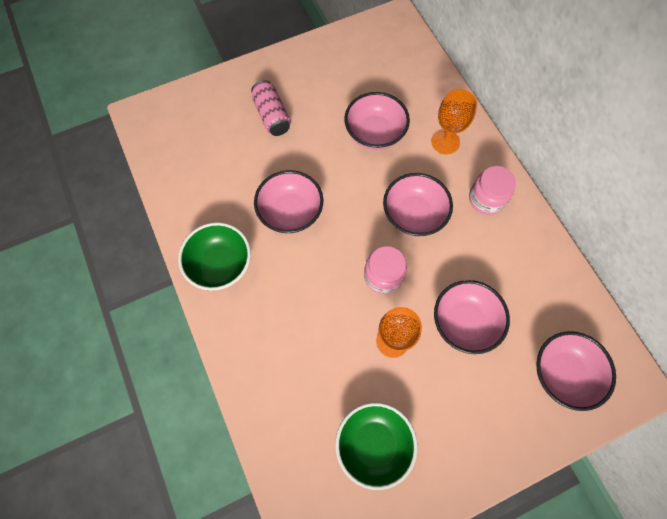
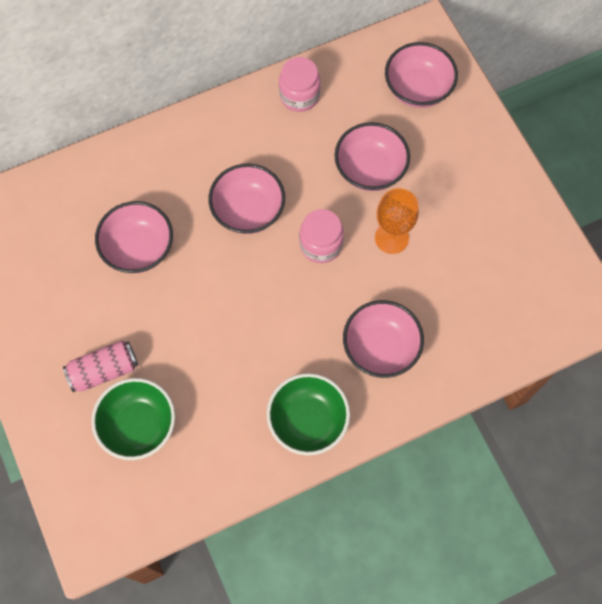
camera: 90 degrees left, 0 degrees up
(290, 212) = (242, 343): pink bowl -> pink bowl (380, 347)
(373, 444) = (494, 258): green bowl -> green bowl (138, 425)
(445, 142) = (155, 172): orange goblet -> none
(486, 199) = (230, 136): pink jar -> pink jar (299, 96)

